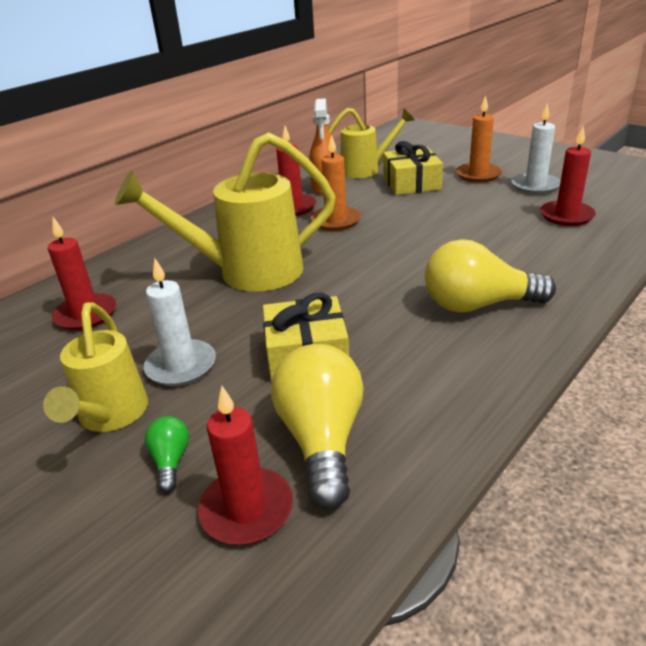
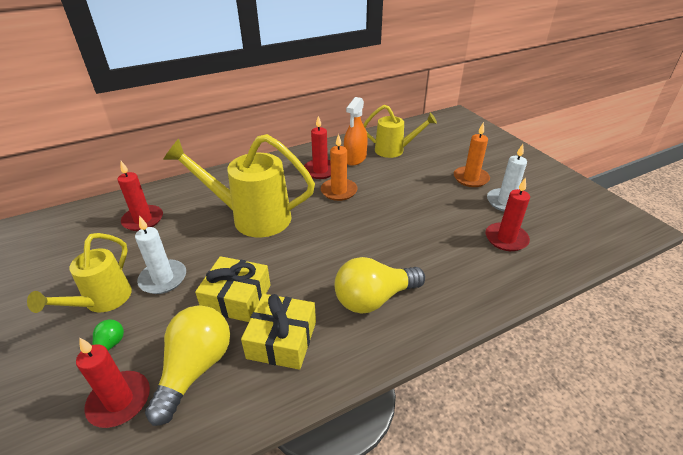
camera: 20 degrees right, 5 degrees up
(411, 183) = (416, 172): yellow gift -> yellow gift (282, 340)
(478, 305) = (374, 298): yellow light bulb -> yellow light bulb turned 45 degrees counterclockwise

